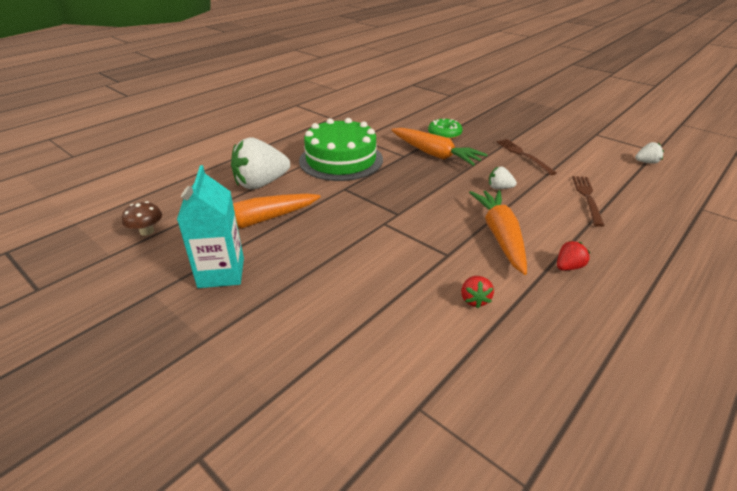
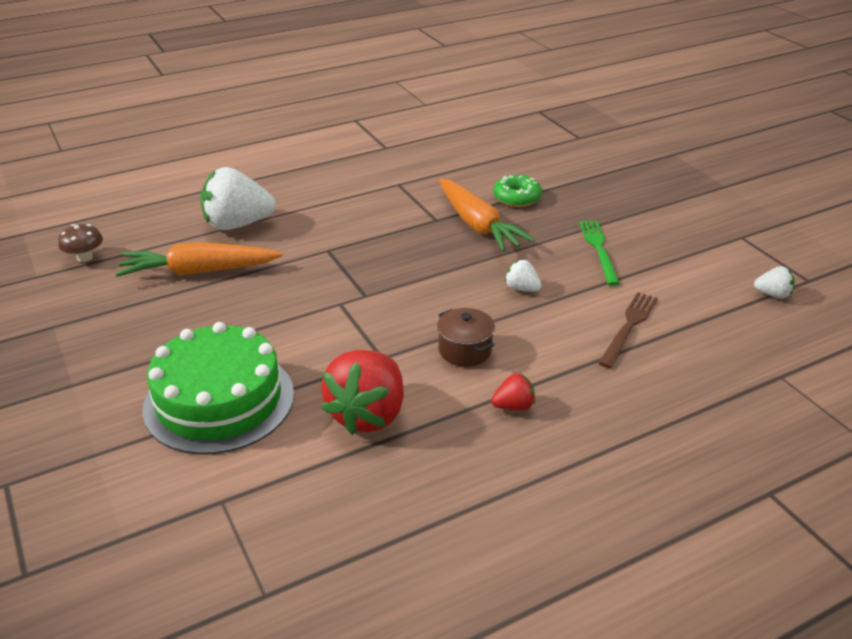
camera: 20 degrees right, 0 degrees up
(221, 273) = (129, 320): turquoise carton -> none
(341, 160) = (352, 211): green cake -> green cake (219, 400)
(474, 300) = (368, 414): red strawberry -> red strawberry, size x2.17
(500, 236) = (465, 350): orange carrot -> brown pot
(523, 155) = (599, 249): brown fork -> green fork

